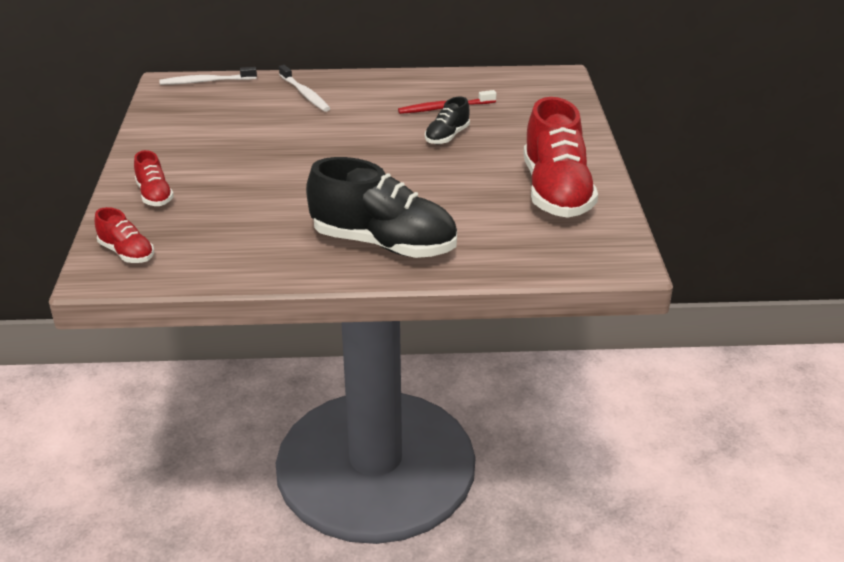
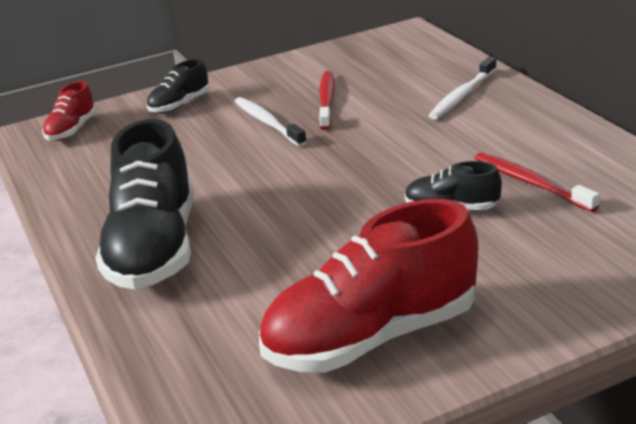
camera: 70 degrees right, 5 degrees down
(154, 195) = (179, 105): red shoe -> black shoe
(206, 81) = (430, 45): white toothbrush -> white toothbrush (268, 122)
(241, 137) = (327, 100): none -> red toothbrush

